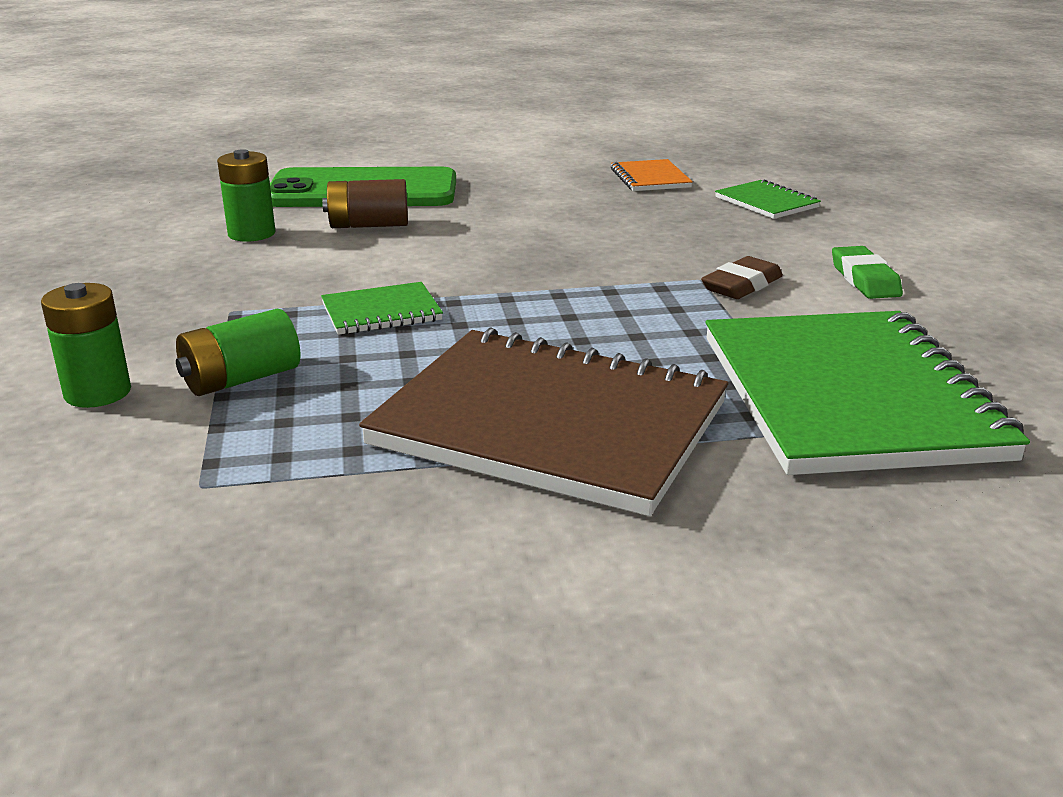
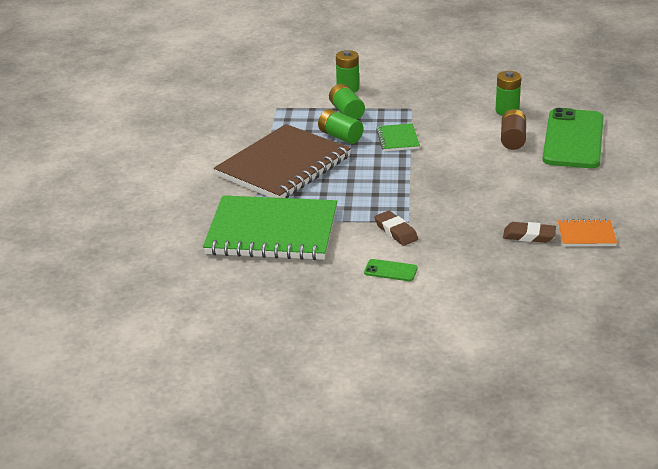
camera: 105 degrees right, 5 degrees up
(377, 373) = (340, 136): none -> green battery
(678, 205) = (529, 236): none -> brown eraser
(766, 202) = (527, 269): green notebook -> none
(865, 279) = (390, 270): green eraser -> green phone

